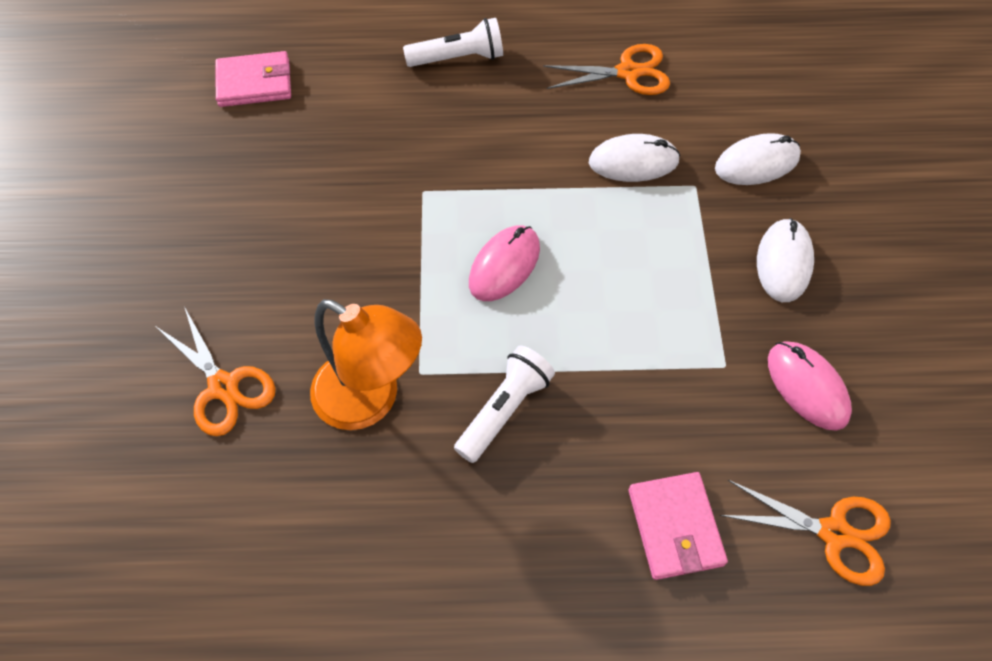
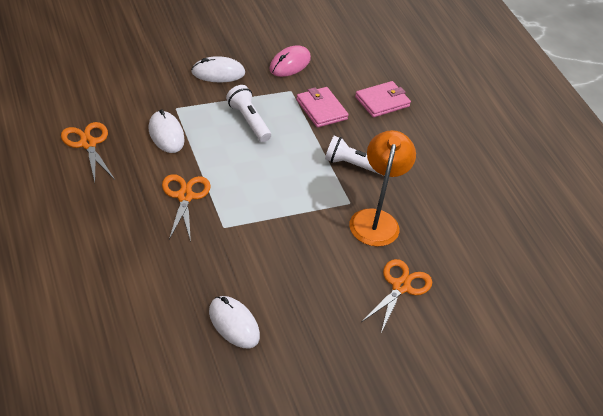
camera: 115 degrees left, 15 degrees down
(254, 83) = (154, 349): pink wallet -> pink wallet (321, 109)
(458, 58) = (95, 232): white flashlight -> white flashlight (248, 121)
(504, 265) = (265, 179): pink mouse -> none
(757, 163) = (150, 84): white mouse -> white mouse (234, 324)
(833, 533) = (358, 55): orange scissors -> orange scissors (185, 196)

